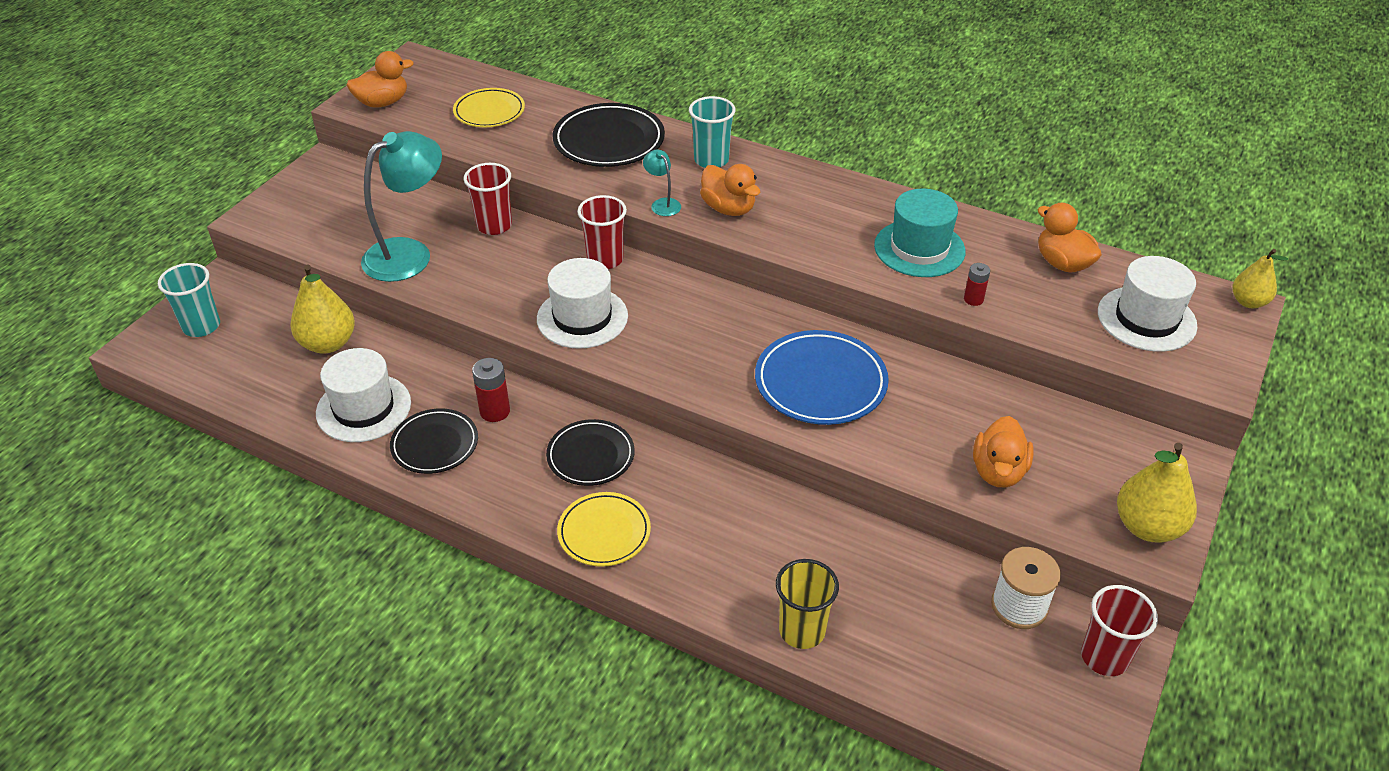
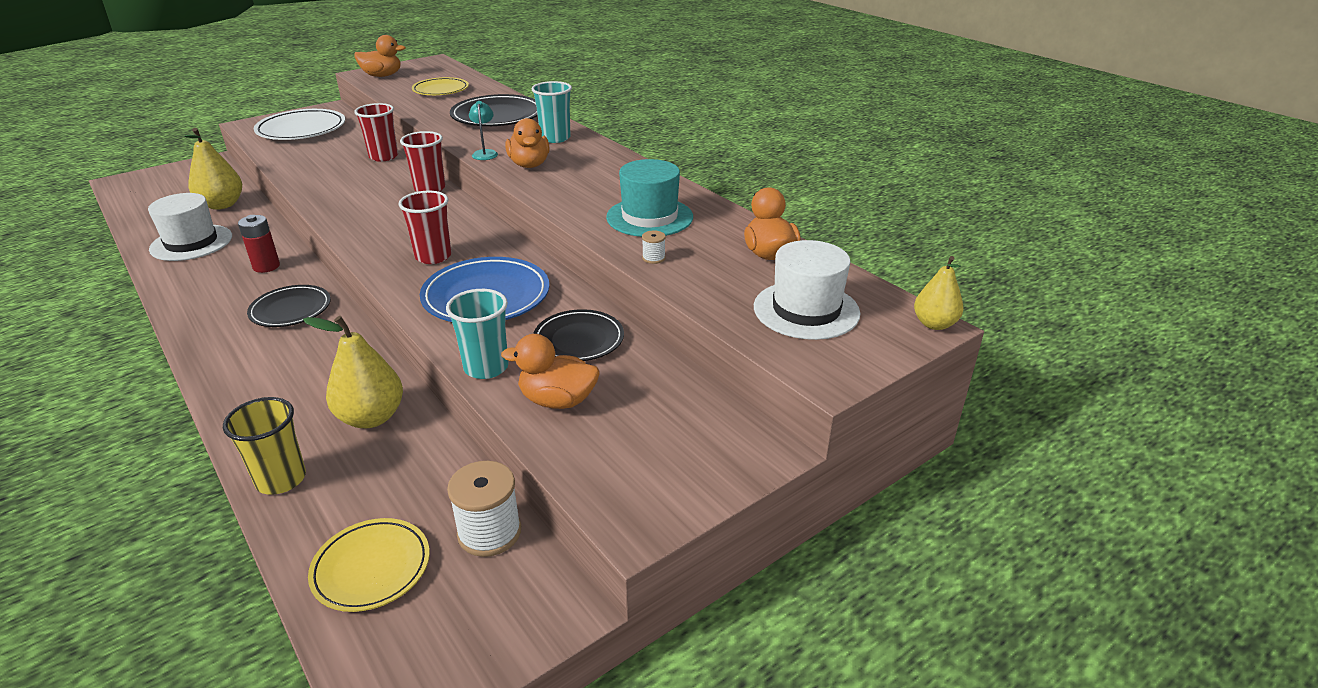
camera: 25 degrees right, 10 degrees down
(201, 326) = (167, 180): turquoise cup -> turquoise cup (486, 367)
(336, 208) = (301, 130): none -> white plate
(409, 254) = (310, 159): turquoise lamp -> none
(435, 444) = (203, 274): black plate -> black plate (579, 340)
(582, 317) = (368, 215): white hat -> none
(604, 532) = (233, 359): yellow plate -> yellow plate (371, 568)
(973, 299) = (653, 258): red battery -> white spool
(998, 471) = (557, 400): orange duck -> orange duck turned 60 degrees clockwise
(1104, 657) = (520, 612): red cup -> red cup (433, 256)
(1147, 527) = (652, 492): yellow pear -> yellow pear (371, 417)

